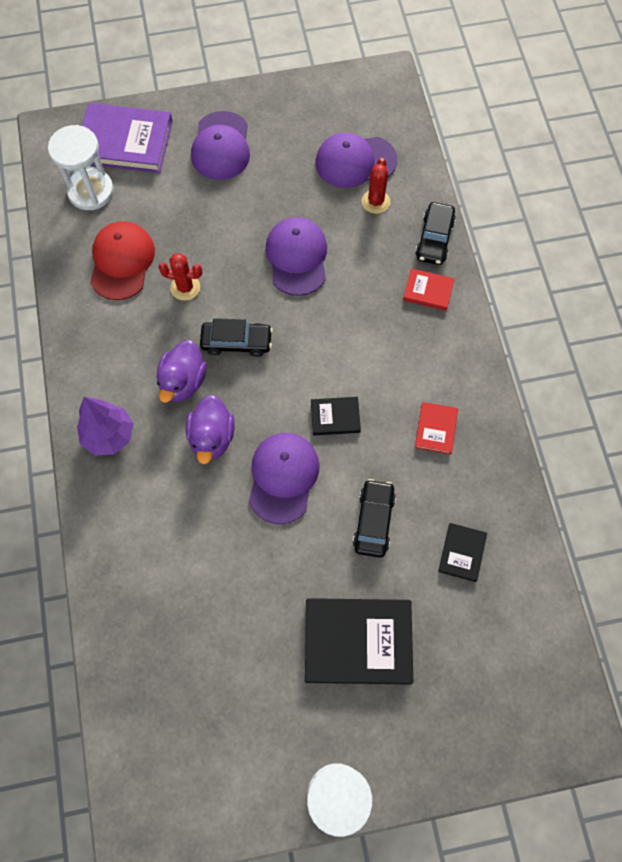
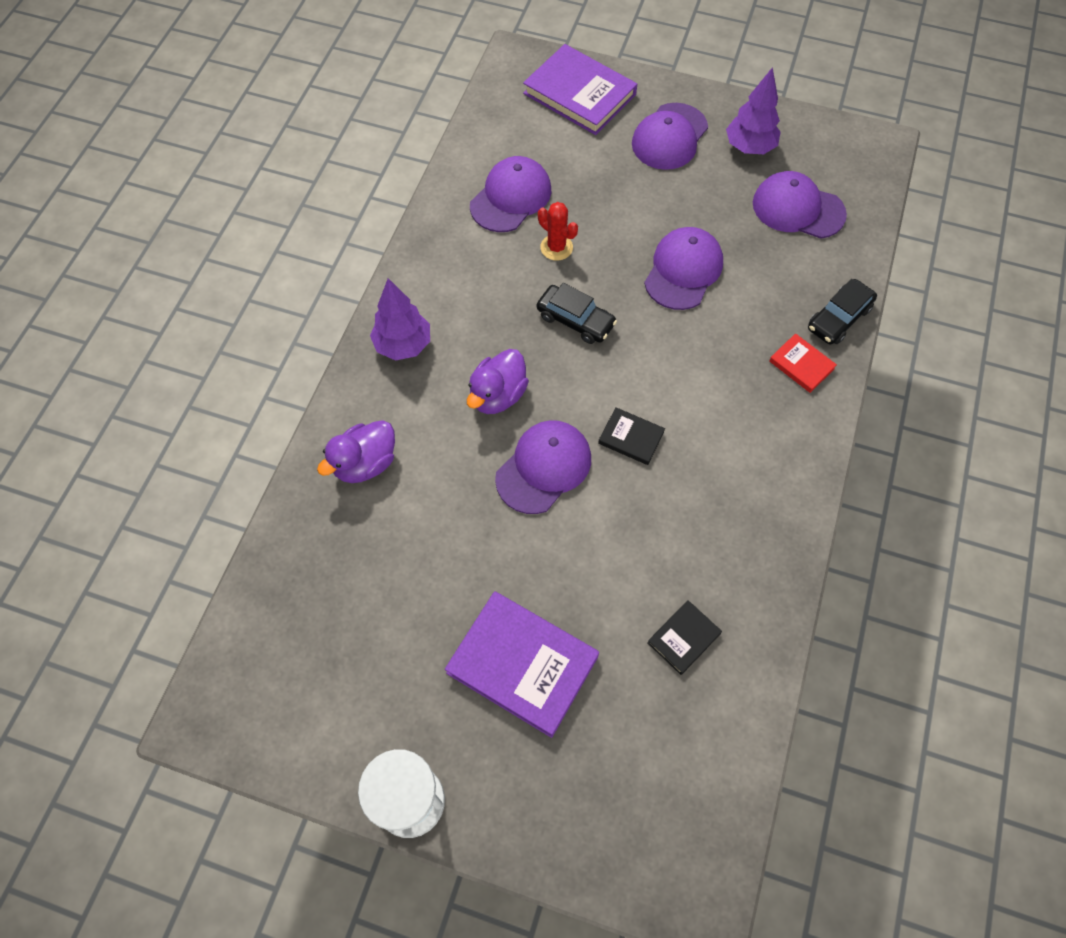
camera: 30 degrees right, 5 degrees down
(91, 191) = (520, 123): white hourglass -> none
(122, 262) = (511, 197): red cap -> purple cap
(183, 381) = (502, 331): purple duck -> purple duck (365, 463)
(289, 126) = (749, 147): none -> purple tree
(358, 642) = (522, 665): black book -> purple book
(373, 521) = (610, 557): black car -> none
(375, 202) = (796, 255): red cactus -> none
(435, 429) = (729, 502): red book -> none

